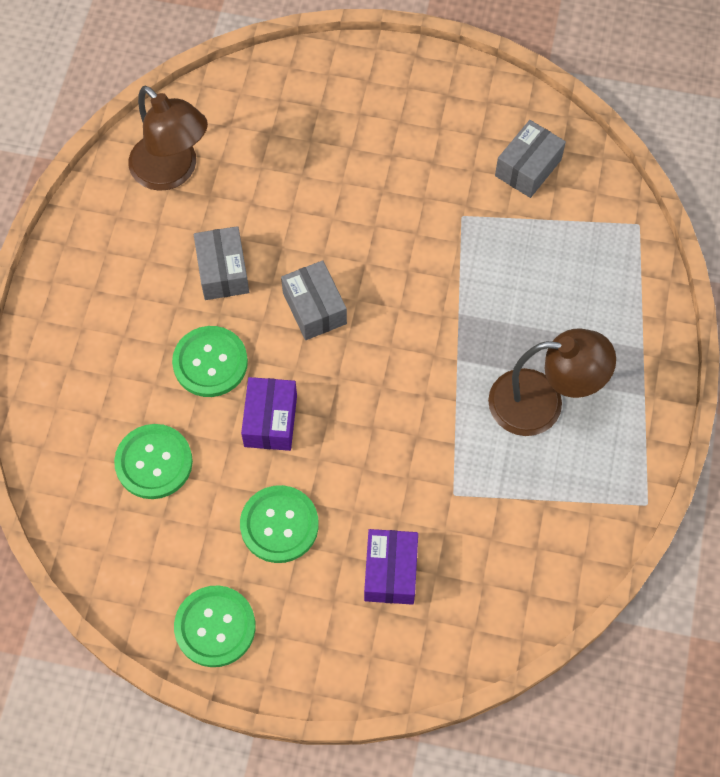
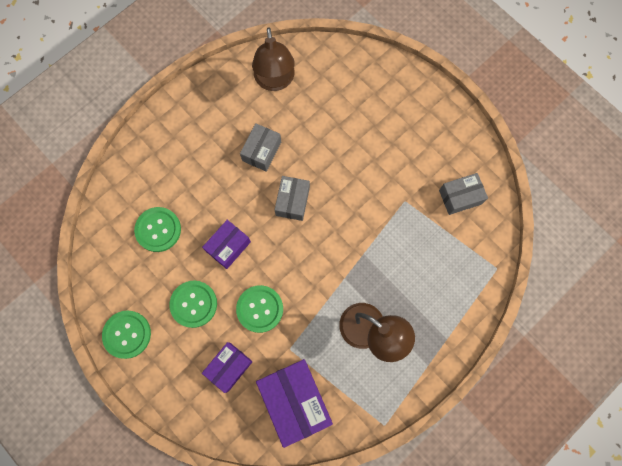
camera: 35 degrees right, 10 degrees up
(210, 362) = (221, 196): green button -> green button (260, 309)
(510, 553) = (295, 400): none -> purple box

